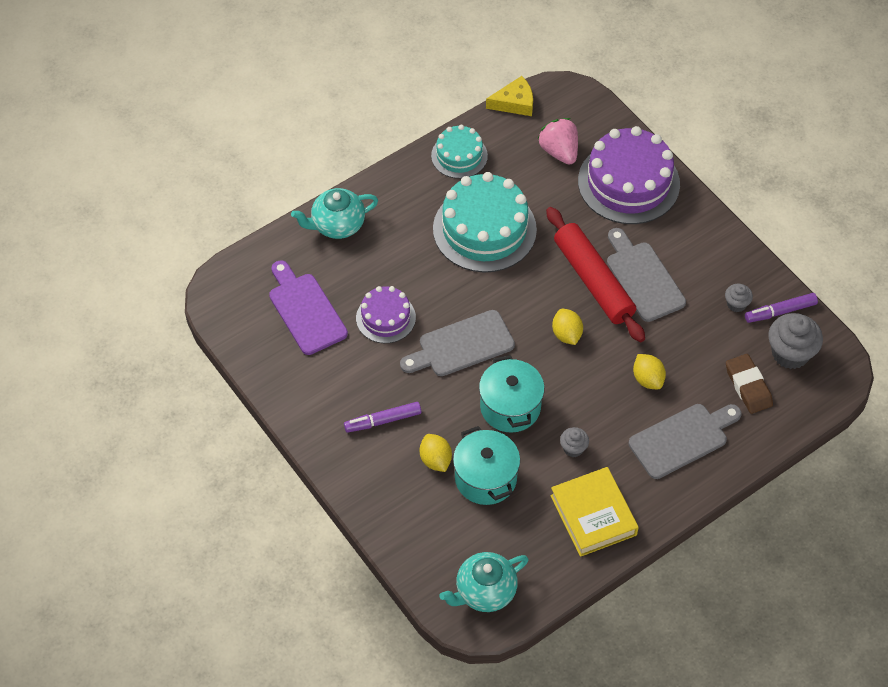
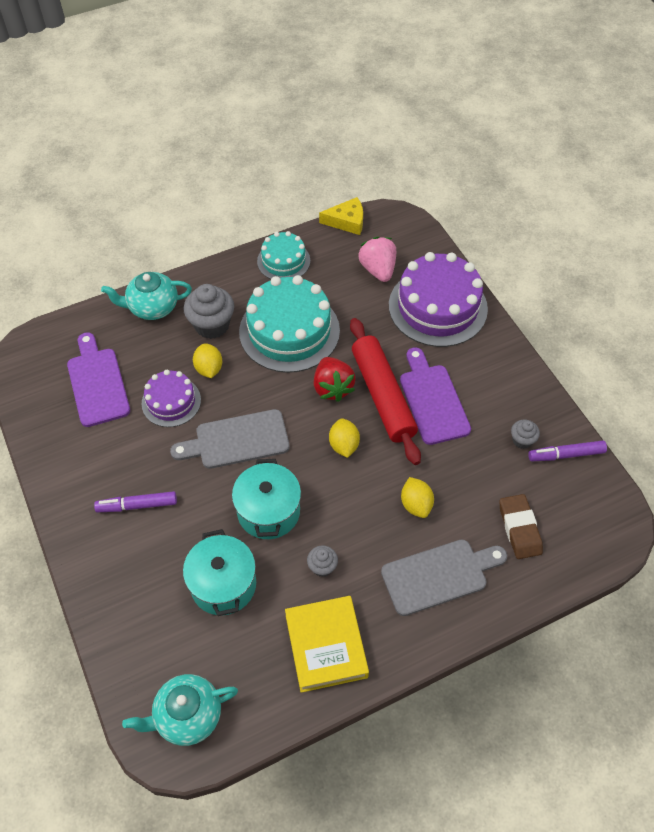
camera: 10 degrees right, 0 degrees up
(435, 460) = (177, 556): yellow lemon -> yellow lemon (209, 369)
(542, 280) = (332, 388): none -> red strawberry
(643, 278) = (432, 400): grey cutting board -> purple cutting board
(790, 353) = (569, 500): grey cupcake -> grey cupcake (212, 325)

